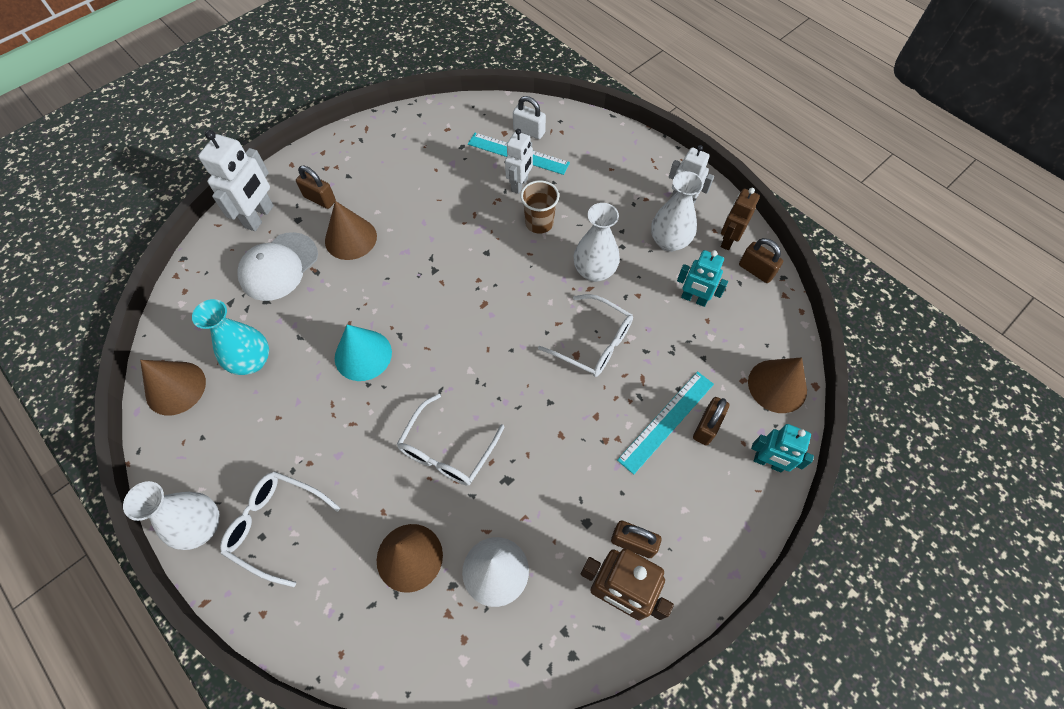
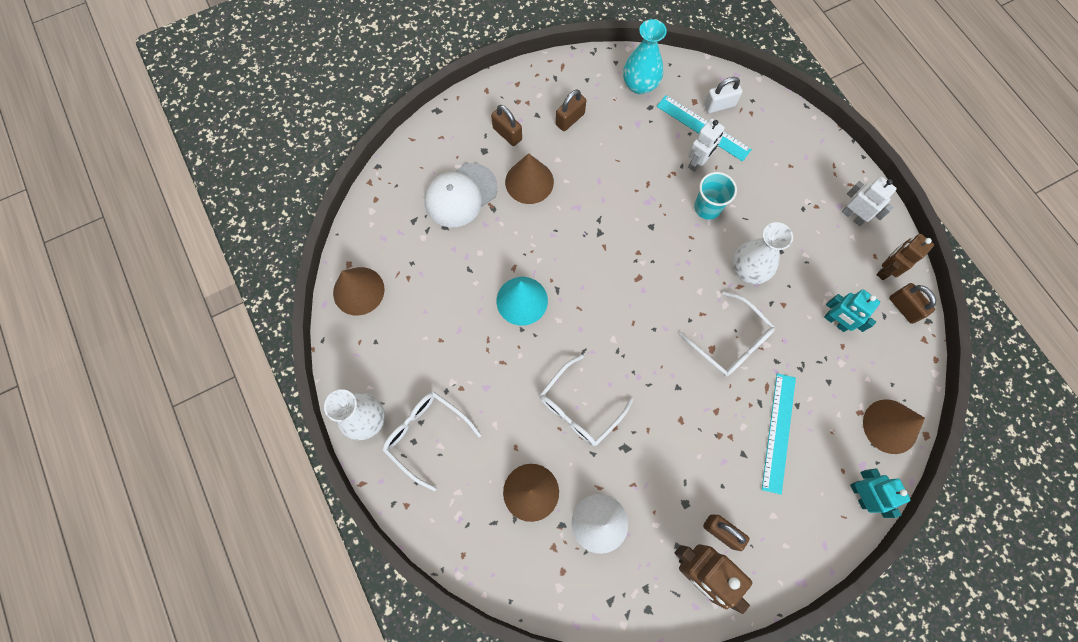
camera: 15 degrees right, 10 degrees up
(252, 361) = (425, 282): turquoise vase -> turquoise vase (640, 85)
(259, 217) = (450, 140): white robot -> none
(529, 131) = (719, 105): white padlock -> white padlock turned 60 degrees counterclockwise
(539, 223) = (707, 207): brown cup -> turquoise cup
(666, 421) = (778, 432): turquoise ruler -> turquoise ruler turned 45 degrees counterclockwise
(669, 241) = (827, 257): white vase -> none
(707, 427) = (814, 447): brown padlock -> brown padlock (570, 119)
(768, 462) = (860, 494): turquoise robot -> turquoise robot turned 150 degrees counterclockwise

